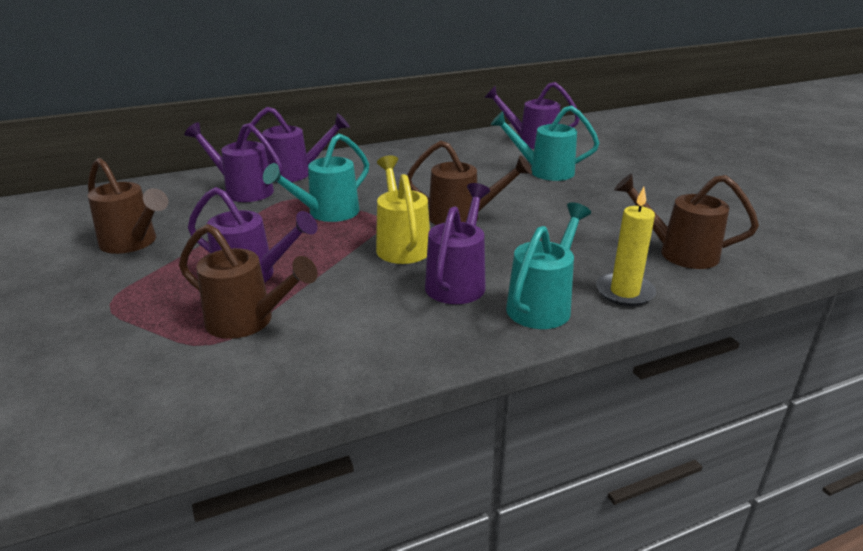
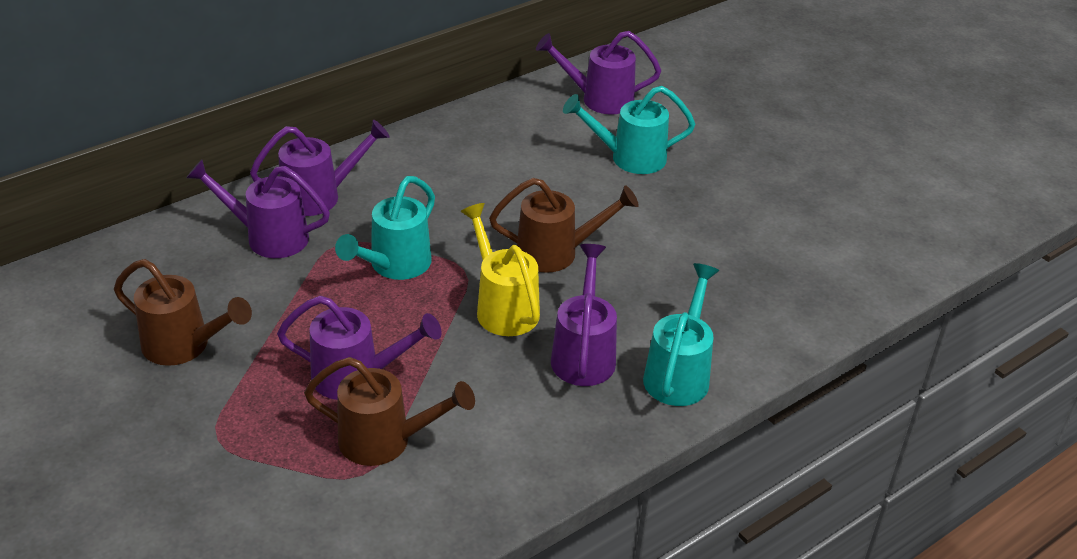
camera: 15 degrees left, 10 degrees up
(624, 292) = (756, 345): yellow candle -> none
(679, 253) = (802, 280): brown watering can -> none

